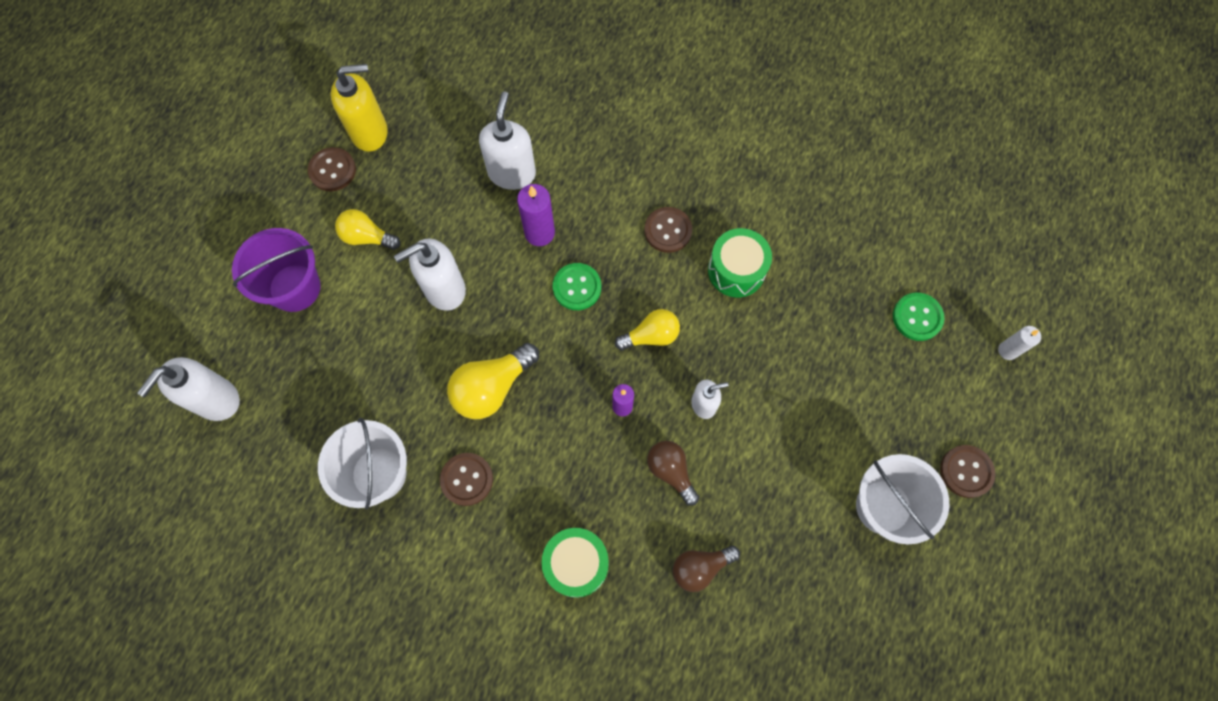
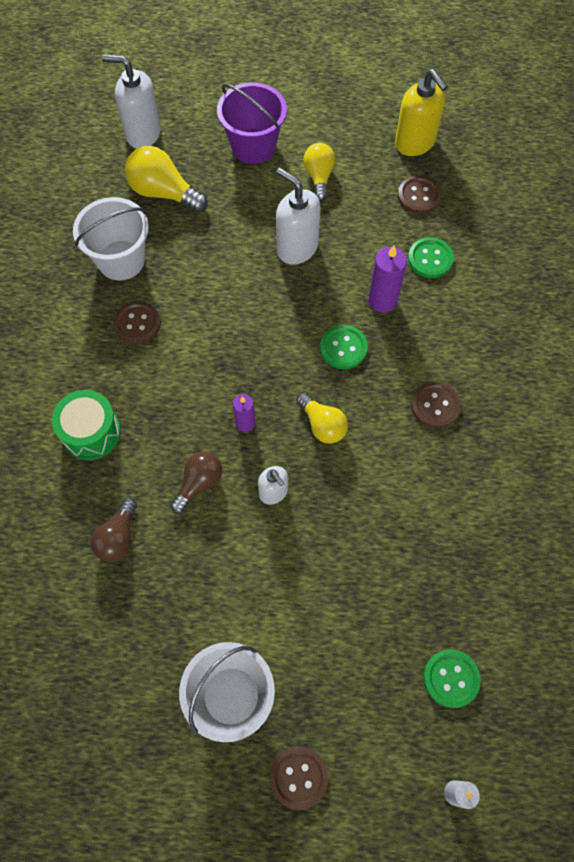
camera: 70 degrees right, 5 degrees down
(332, 170) = (367, 131): brown button -> brown button (419, 196)
(492, 387) = (223, 314): yellow light bulb -> yellow light bulb (164, 192)
(512, 173) = (430, 259): white soap dispenser -> green button
(700, 567) = (118, 537): brown light bulb -> brown light bulb turned 120 degrees counterclockwise
(736, 270) = (422, 480): green drum -> none

